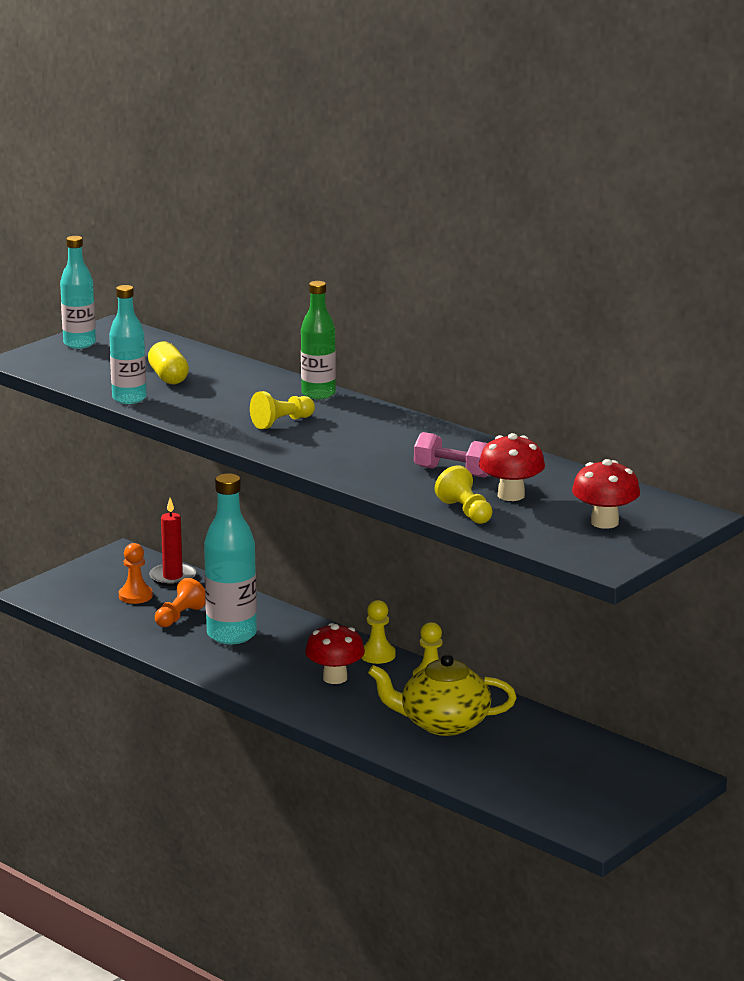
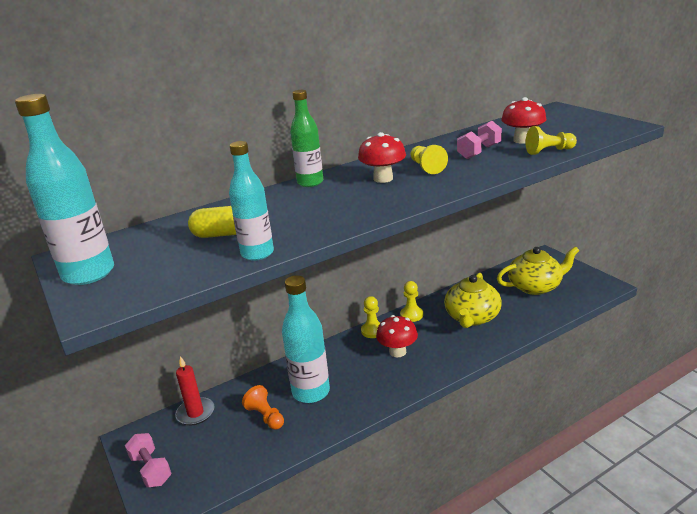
camera: 70 degrees left, 5 degrees up
(79, 344) = (88, 274): turquoise bottle -> turquoise bottle, size x1.53
(82, 575) = (151, 469): none -> pink dumbbell
(135, 596) = (213, 439): orange pawn -> none
(282, 422) = (359, 196): yellow pawn -> yellow pawn (426, 167)
(560, 770) = (535, 286): none -> yellow teapot
(604, 522) = (567, 123): red mushroom -> red mushroom (383, 179)

